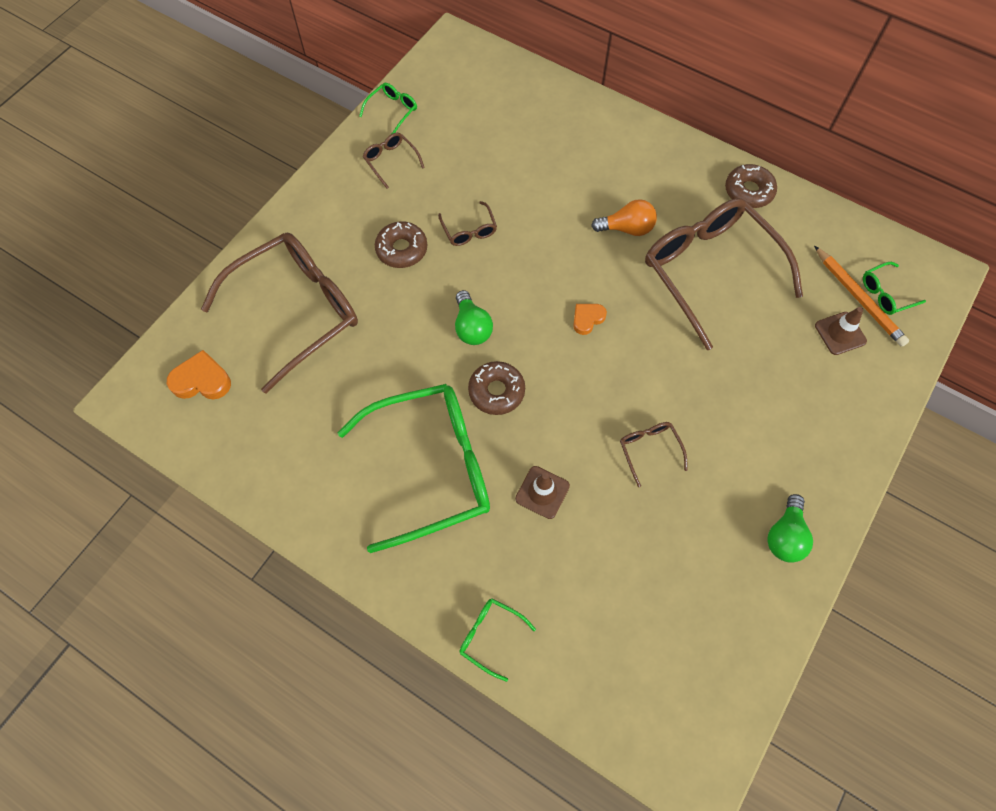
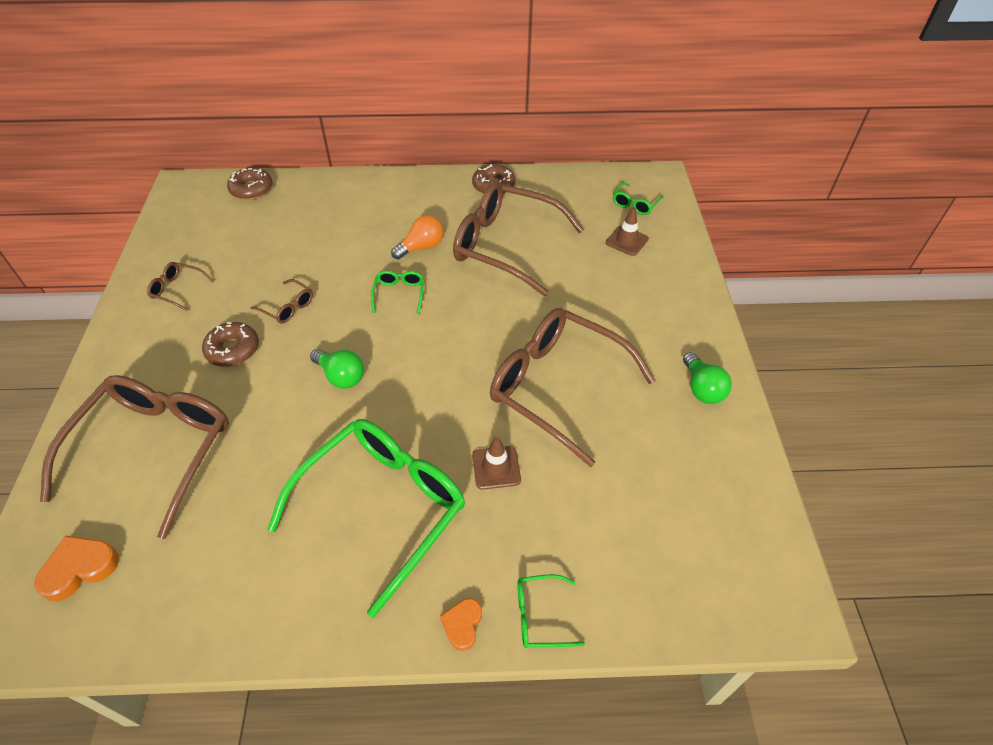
camera: 35 degrees left, 15 degrees down
(392, 111) = (154, 253): green glasses -> green glasses (399, 294)
(496, 391) = (398, 413): brown donut -> brown donut (251, 189)
(587, 319) = (436, 321): orange heart -> orange heart (462, 625)
(649, 450) = (557, 386): brown glasses -> brown glasses, size x2.45
(859, 299) = (621, 215): orange pencil -> none

